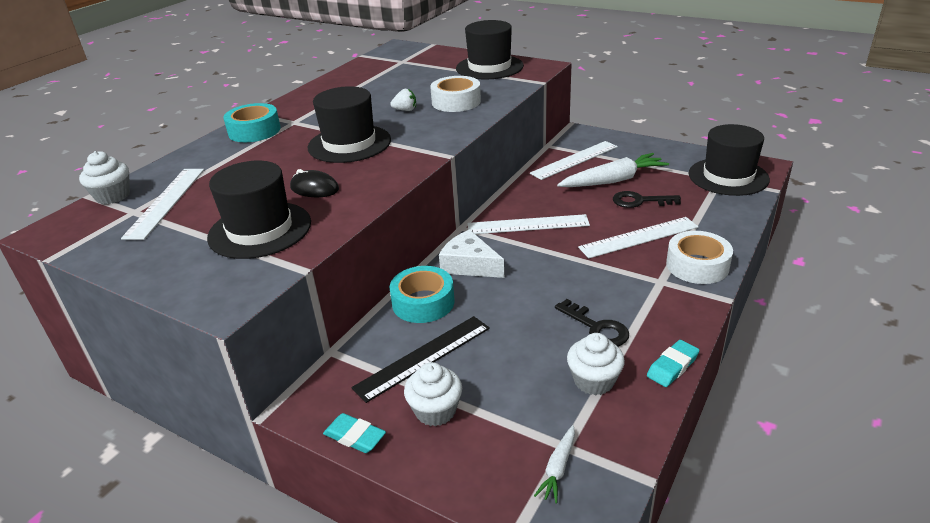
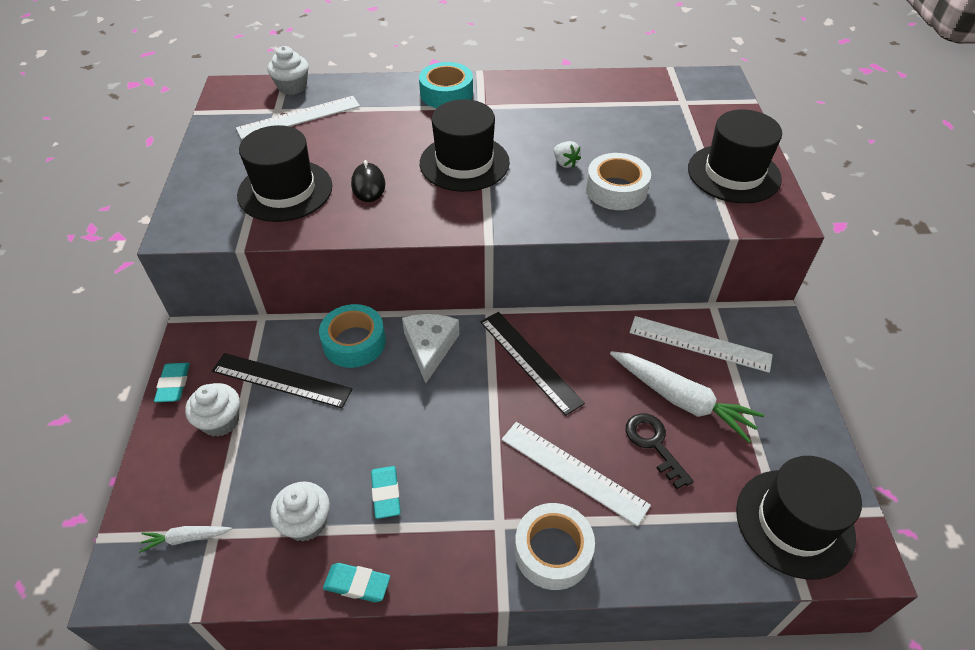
camera: 55 degrees right, 15 degrees up
(528, 225) = (530, 361): white ruler -> black ruler
(596, 328) = (386, 494): black key -> turquoise eraser

